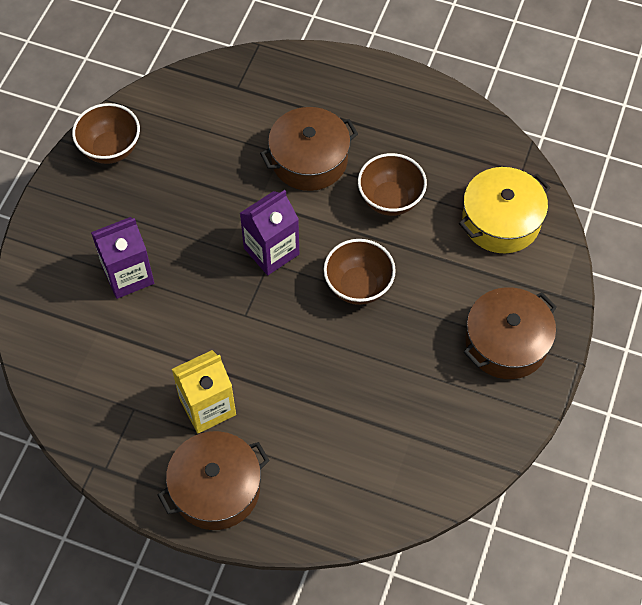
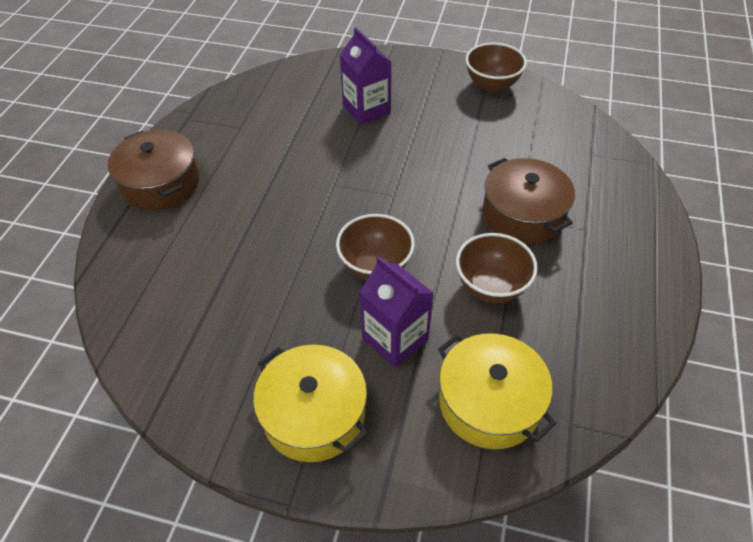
camera: 85 degrees right, 10 degrees down
(207, 407) = (239, 170): yellow carton -> none
(271, 251) = (406, 196): purple carton -> purple carton (395, 339)
(506, 343) = (314, 414): brown pot -> yellow pot

